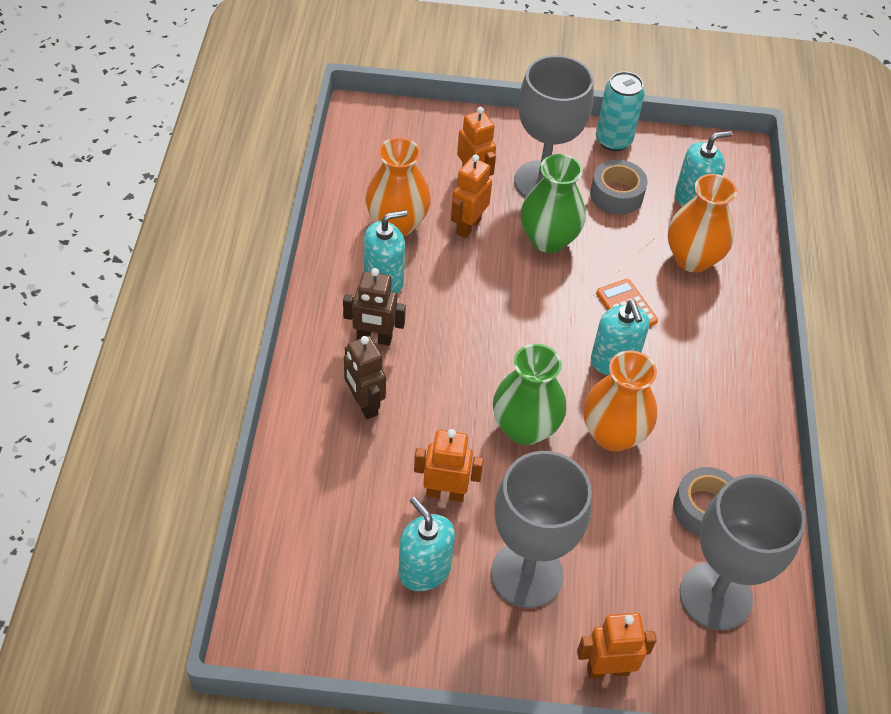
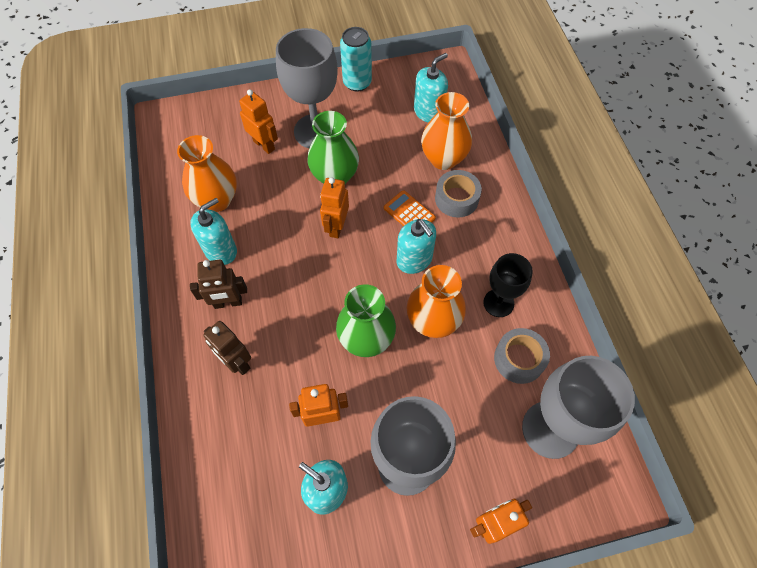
camera: 15 degrees left, 10 degrees up
(468, 226) = (272, 185): orange robot -> orange robot (336, 227)
(616, 194) = (373, 125): grey tape -> grey tape (456, 199)
(702, 440) = (498, 303): none -> black goblet

